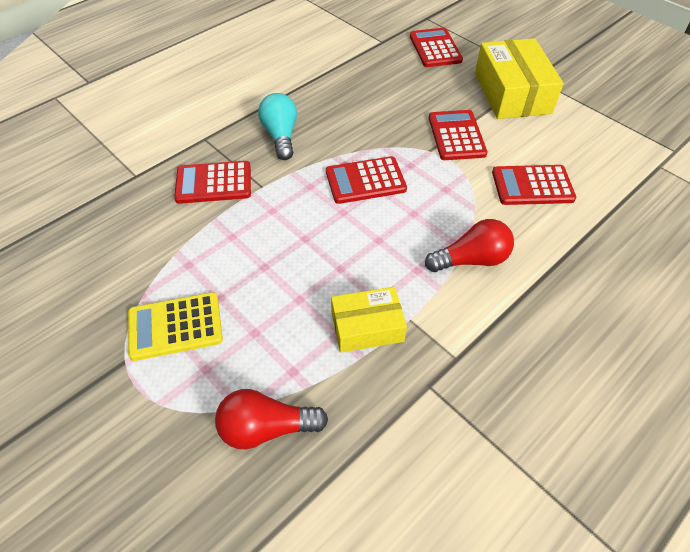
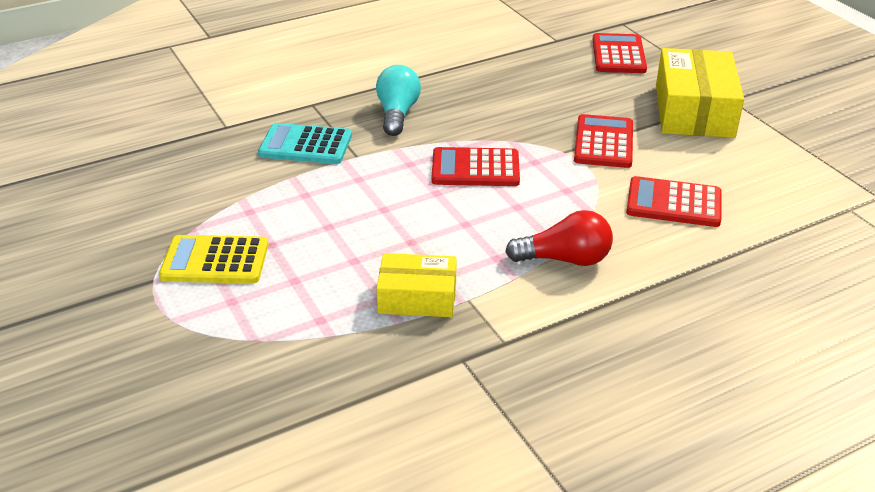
camera: 15 degrees right, 15 degrees down
(214, 183) = (305, 145): red calculator -> turquoise calculator
(266, 428) = (273, 361): red light bulb -> none

